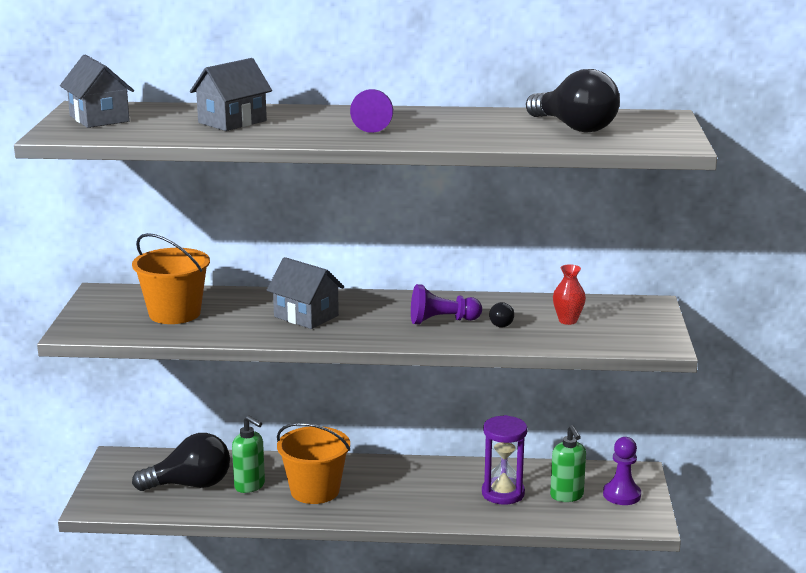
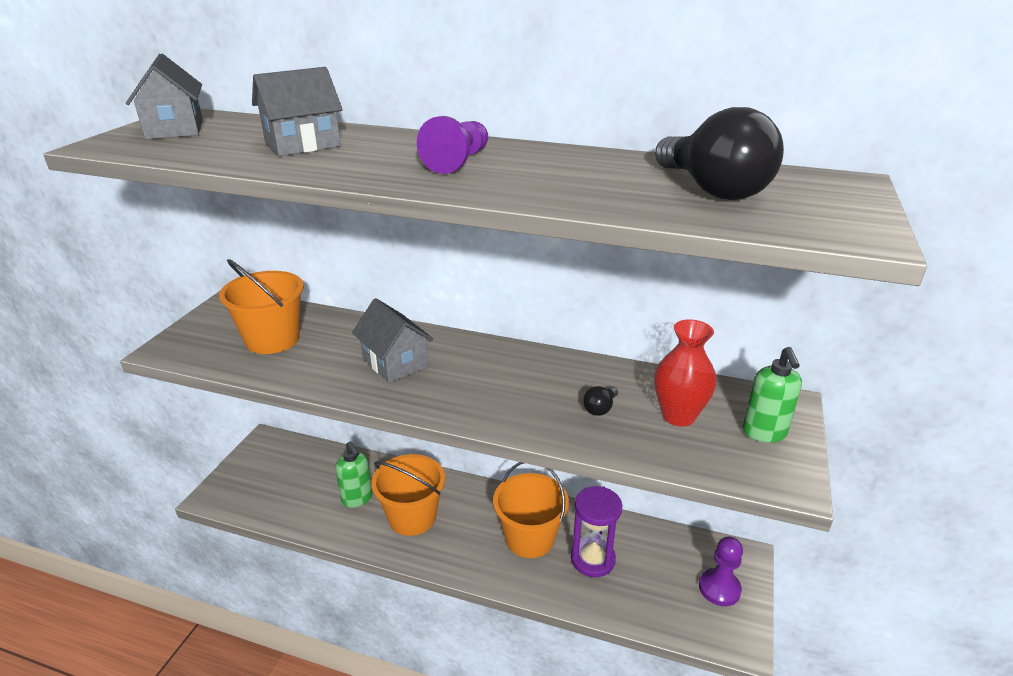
camera: 15 degrees right, 10 degrees up
(190, 485) = (307, 486): black light bulb -> none
(438, 488) = (529, 538): none -> orange bucket
(442, 321) = (533, 393): purple pawn -> none
(567, 496) = (659, 577): green soap dispenser -> green soap dispenser (764, 433)
(568, 321) = (678, 416): red vase -> red vase, size x1.52

